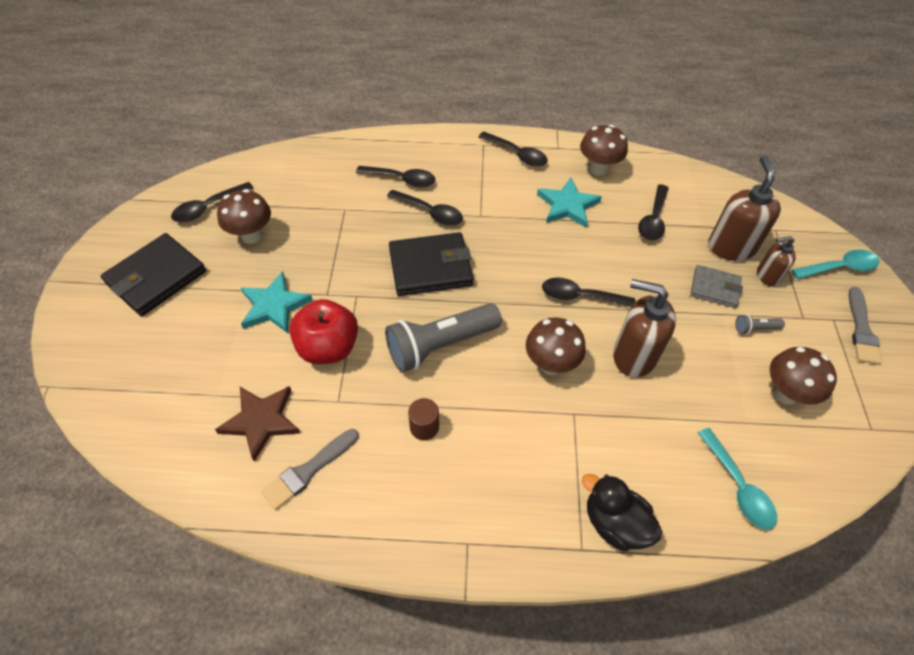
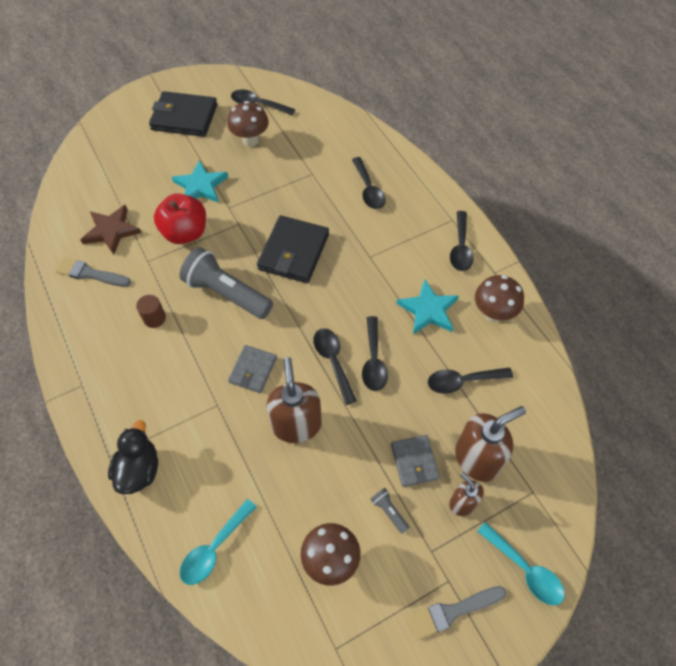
camera: 60 degrees right, 5 degrees up
(430, 212) = (348, 224): black spoon -> black spoon (373, 361)
(430, 267) = (293, 252): black wallet -> black wallet turned 60 degrees clockwise
(550, 364) = (253, 370): brown mushroom -> grey wallet

